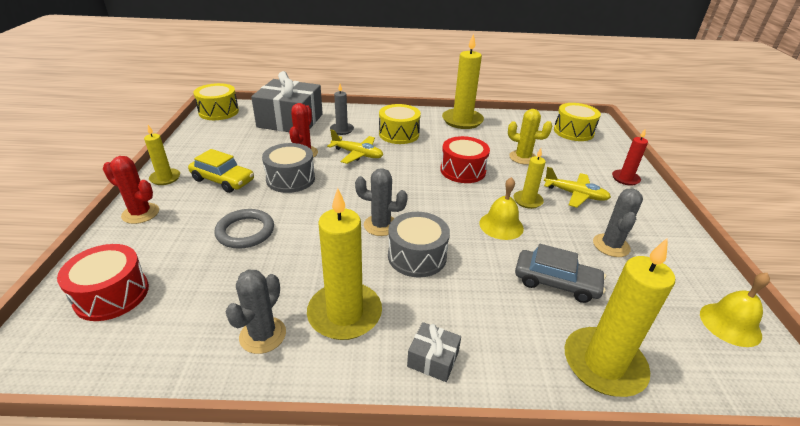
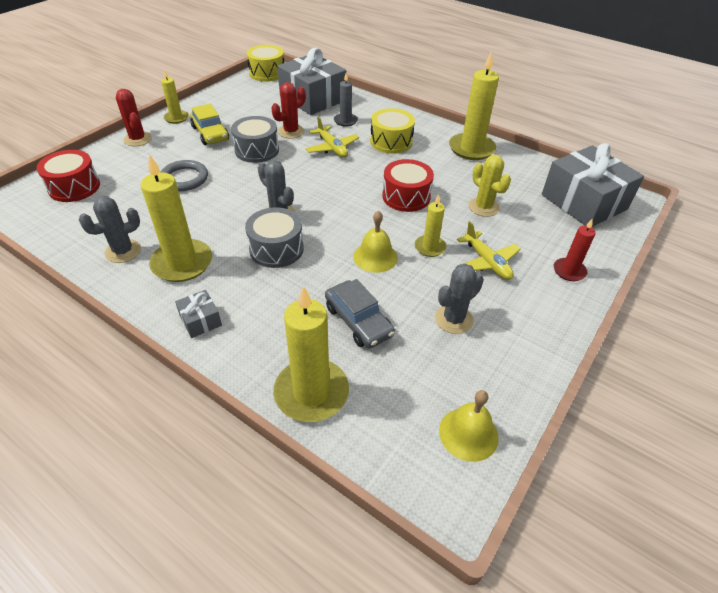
camera: 35 degrees right, 10 degrees up
(573, 132) = (584, 202): yellow drum -> grey gift

